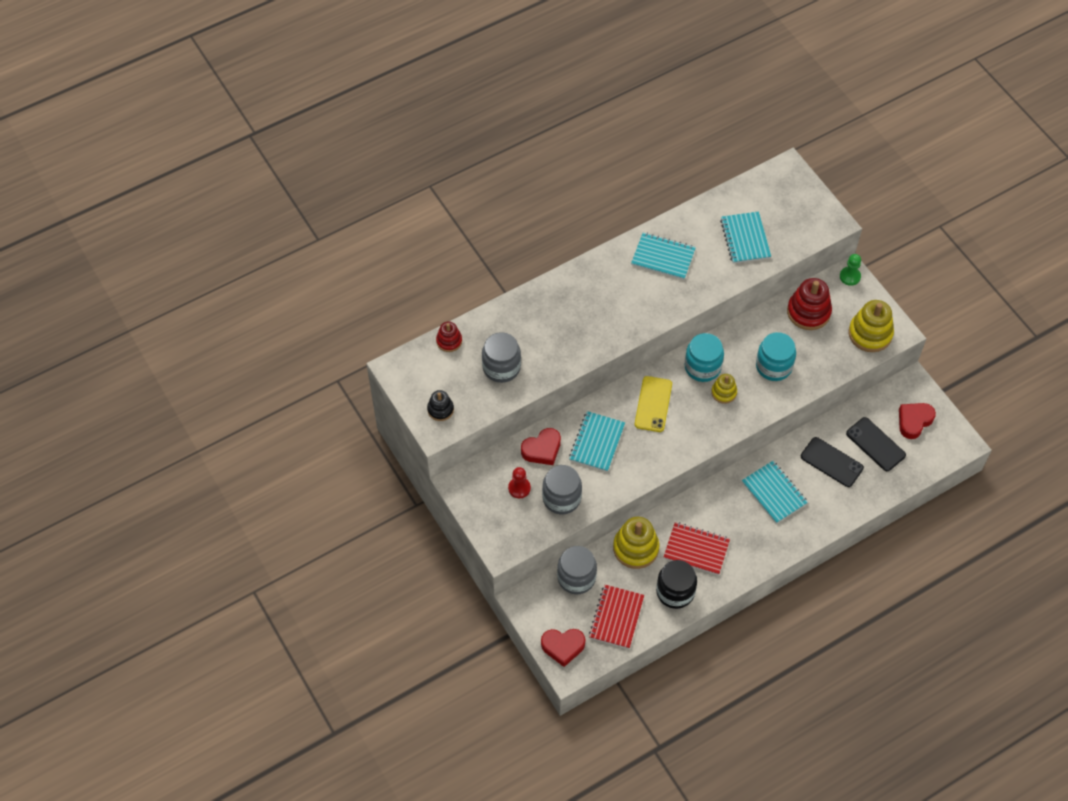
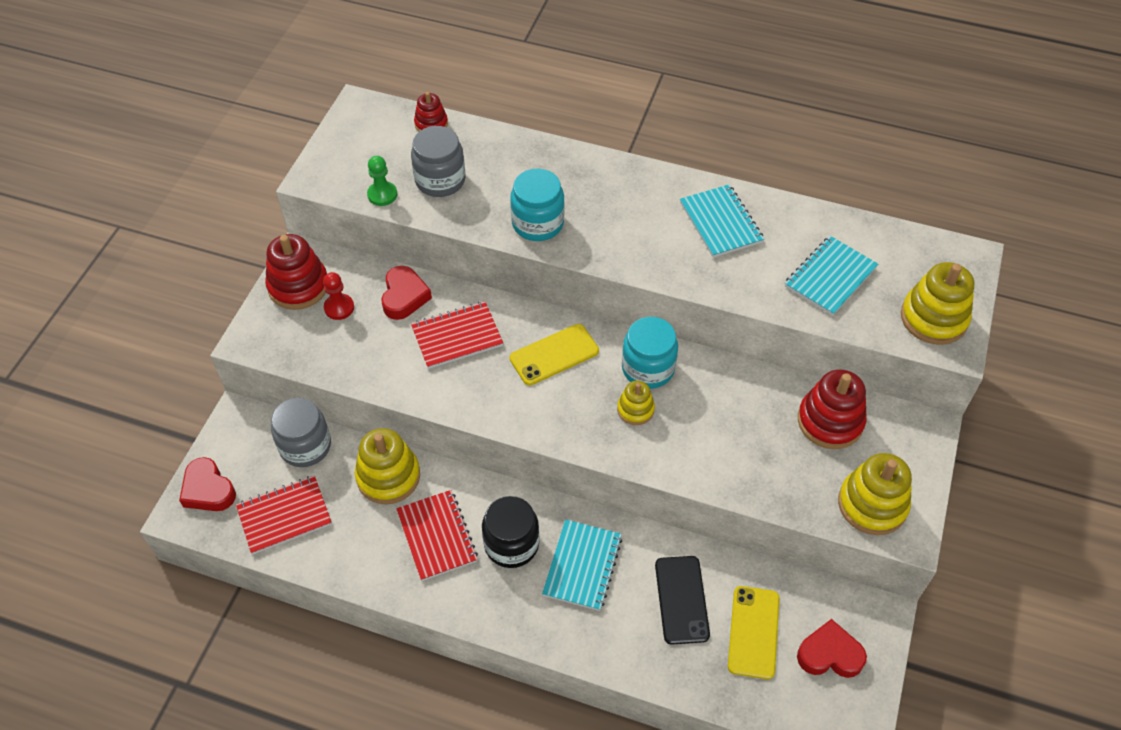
camera: 50 degrees right, 5 degrees down
(440, 409) = (342, 166): black stacking toy -> none
(482, 499) = (298, 286): none -> red stacking toy
(542, 449) = (404, 296): red heart -> red heart turned 105 degrees counterclockwise
(561, 498) = (359, 350): grey jar -> none
(597, 442) = (457, 337): turquoise notebook -> red notebook
(675, 592) = (364, 552): black jar -> black jar (511, 544)
(773, 366) = (720, 435): turquoise jar -> turquoise jar (537, 223)
(810, 217) = (933, 318): none -> yellow stacking toy
(850, 276) = (924, 431): green pawn -> green pawn (382, 194)
(875, 444) = (753, 632): black phone -> yellow phone

